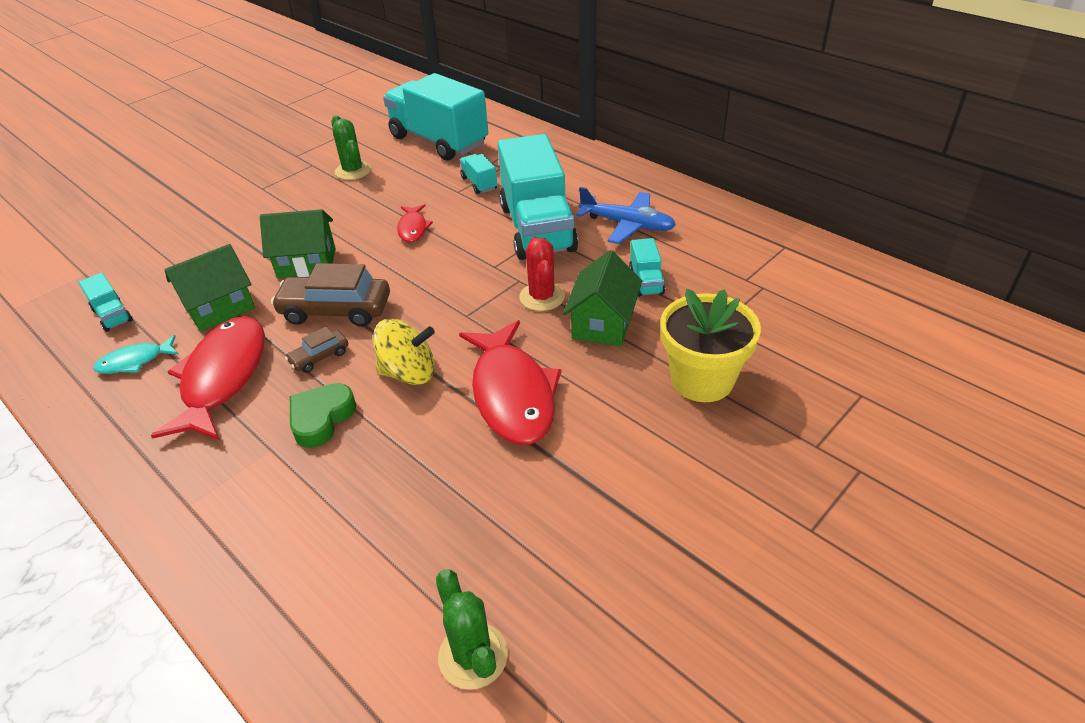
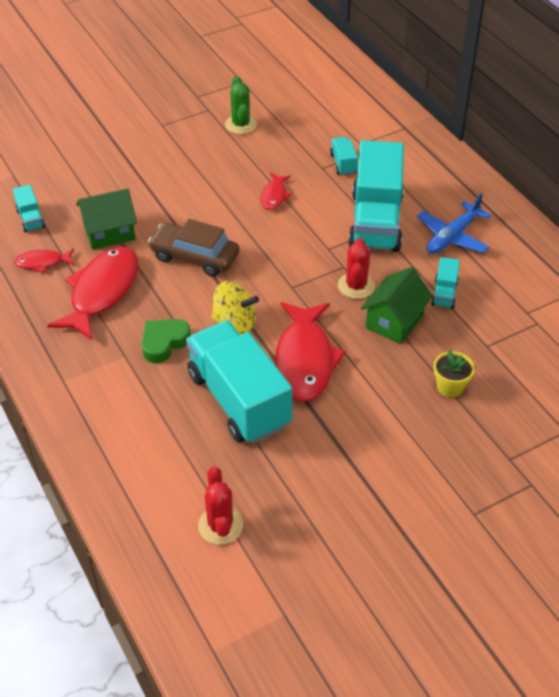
camera: 15 degrees right, 5 degrees up
(135, 361) = (42, 263): turquoise fish -> red fish
(307, 263) = (182, 208): green house -> none
(319, 357) = (174, 294): brown car -> none
(439, 141) = (323, 109): turquoise truck -> turquoise truck (239, 400)
(473, 656) = (220, 525): green cactus -> red cactus
(627, 225) = (452, 237): blue plane -> blue plane turned 90 degrees clockwise
(702, 380) = (450, 387): yellow flower pot -> yellow flower pot, size x0.55

